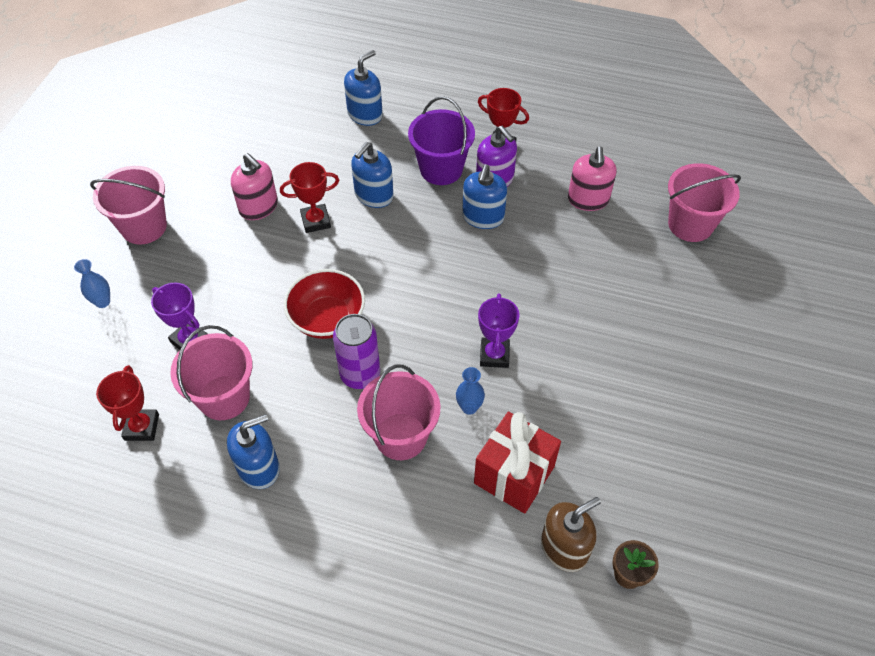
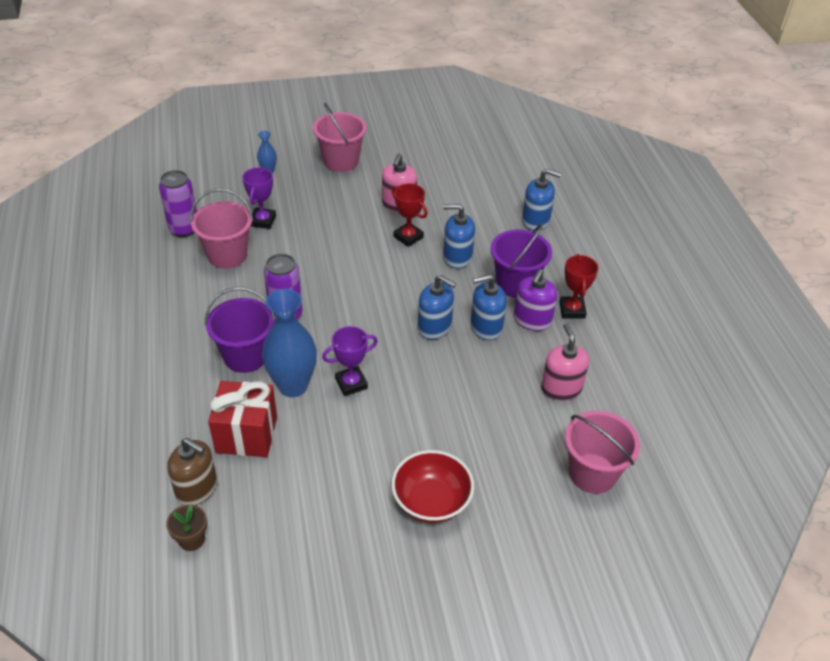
camera: 60 degrees right, 10 degrees down
(142, 427) = (184, 229): red trophy -> purple can
(259, 467) = (182, 294): blue soap dispenser -> blue soap dispenser (434, 327)
(327, 319) = (324, 278): red bowl -> red bowl (431, 501)
(401, 436) = (245, 356): pink bucket -> purple bucket
(469, 407) = (293, 386): blue vase -> blue vase, size x2.15
(588, 199) = (561, 388): pink soap dispenser -> pink soap dispenser turned 105 degrees clockwise

